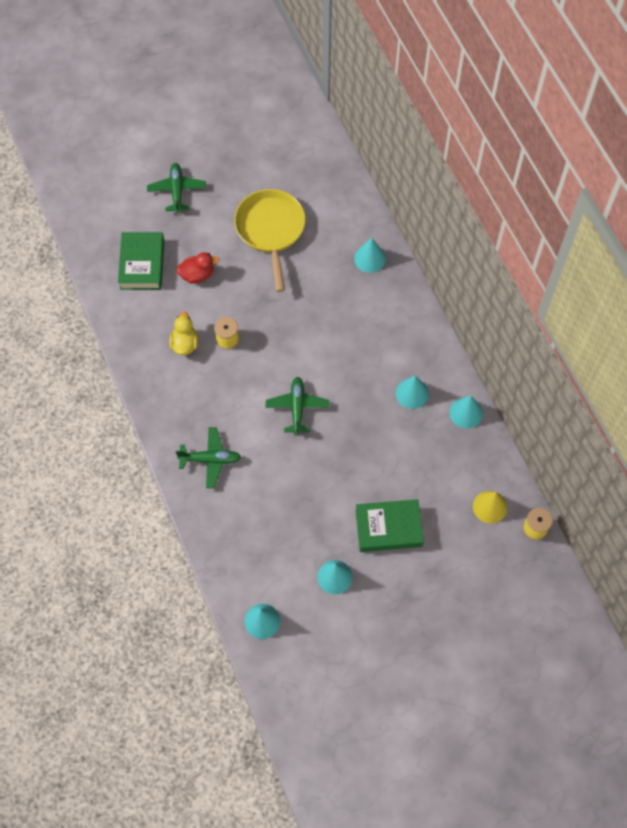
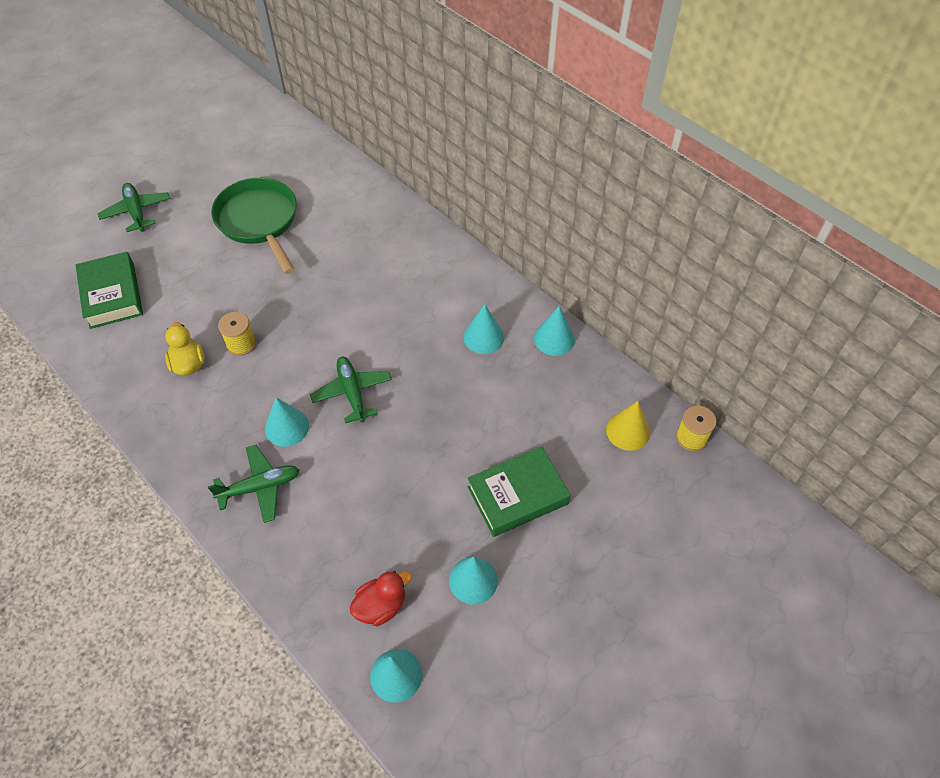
camera: 20 degrees left, 10 degrees down
(197, 275) = (184, 287): red duck -> red duck (381, 606)
(271, 230) = (259, 221): yellow pan -> green pan
(369, 258) = (382, 218): turquoise cone -> turquoise cone (286, 427)

